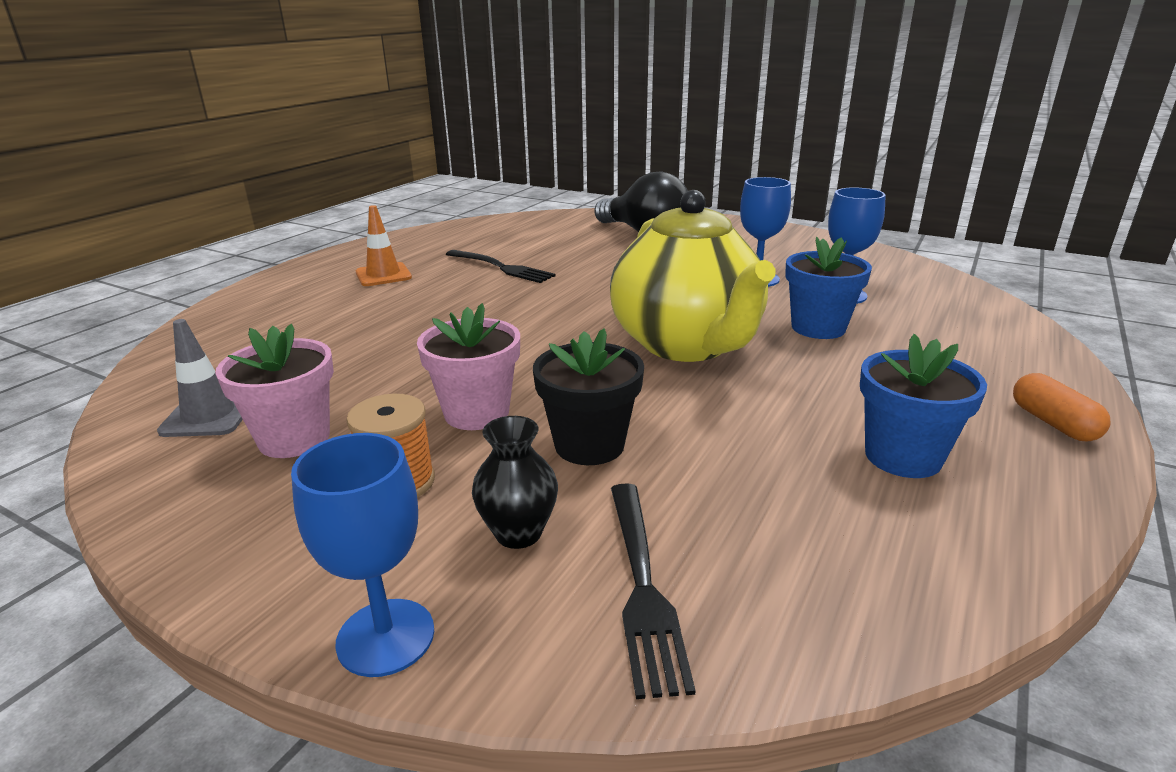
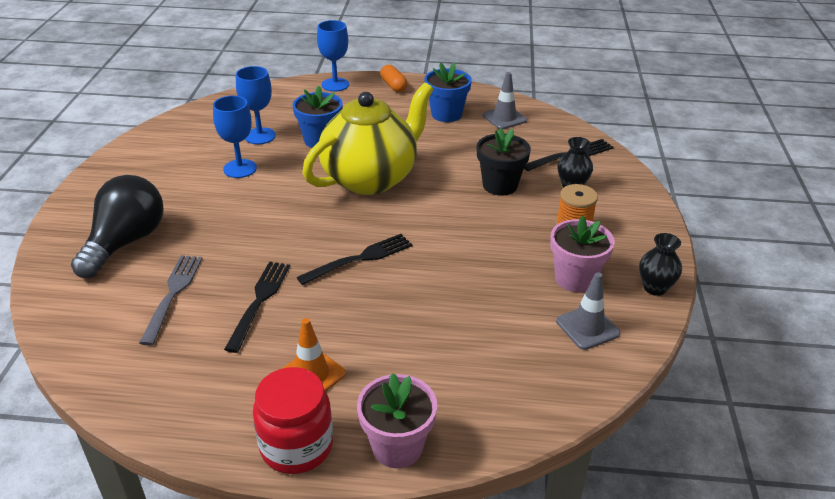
camera: 115 degrees left, 10 degrees up
(165, 509) = (655, 288): none -> black vase
(323, 264) = (296, 446): none -> red jar
(385, 637) = (642, 196): blue goblet -> blue goblet (335, 85)
(476, 413) = (500, 227): pink flower pot -> pink flower pot (397, 447)
(514, 313) = (359, 259): none -> black fork
(549, 243) = (172, 294): none -> grey fork
(875, 536) = (504, 118): none -> grey traffic cone
(1053, 423) = (393, 86): orange capsule -> orange capsule turned 75 degrees counterclockwise

